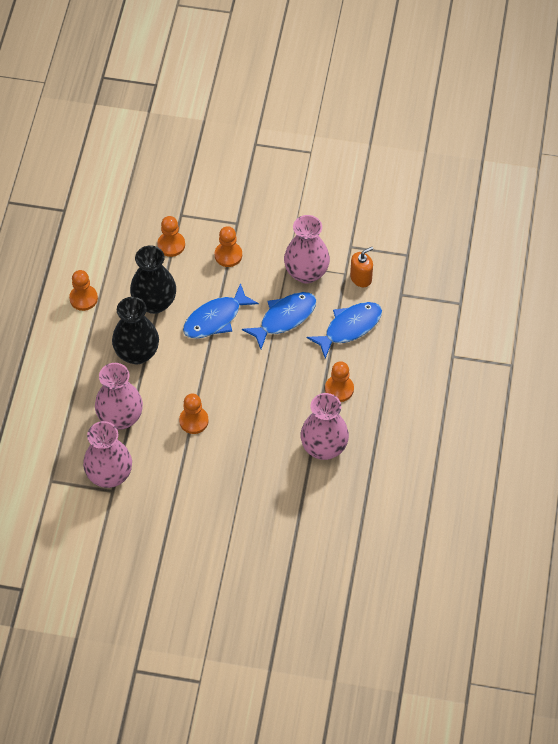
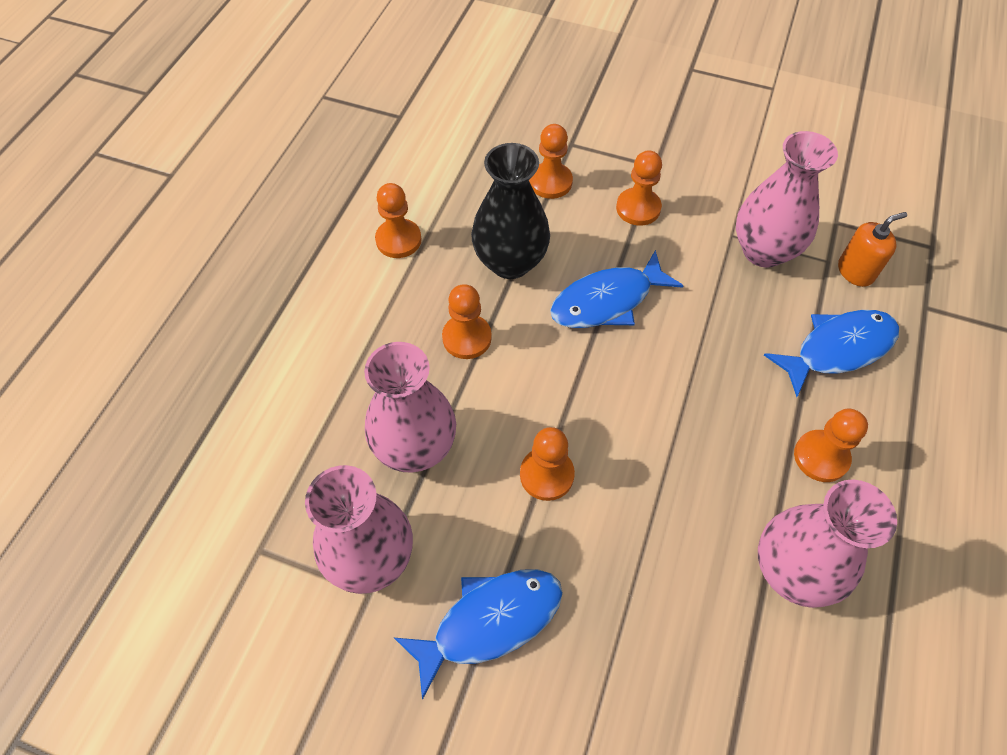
camera: 10 degrees right, 0 degrees up
(137, 353) = (467, 338): black vase -> orange pawn
(284, 318) = (724, 317): blue fish -> blue fish (490, 622)

